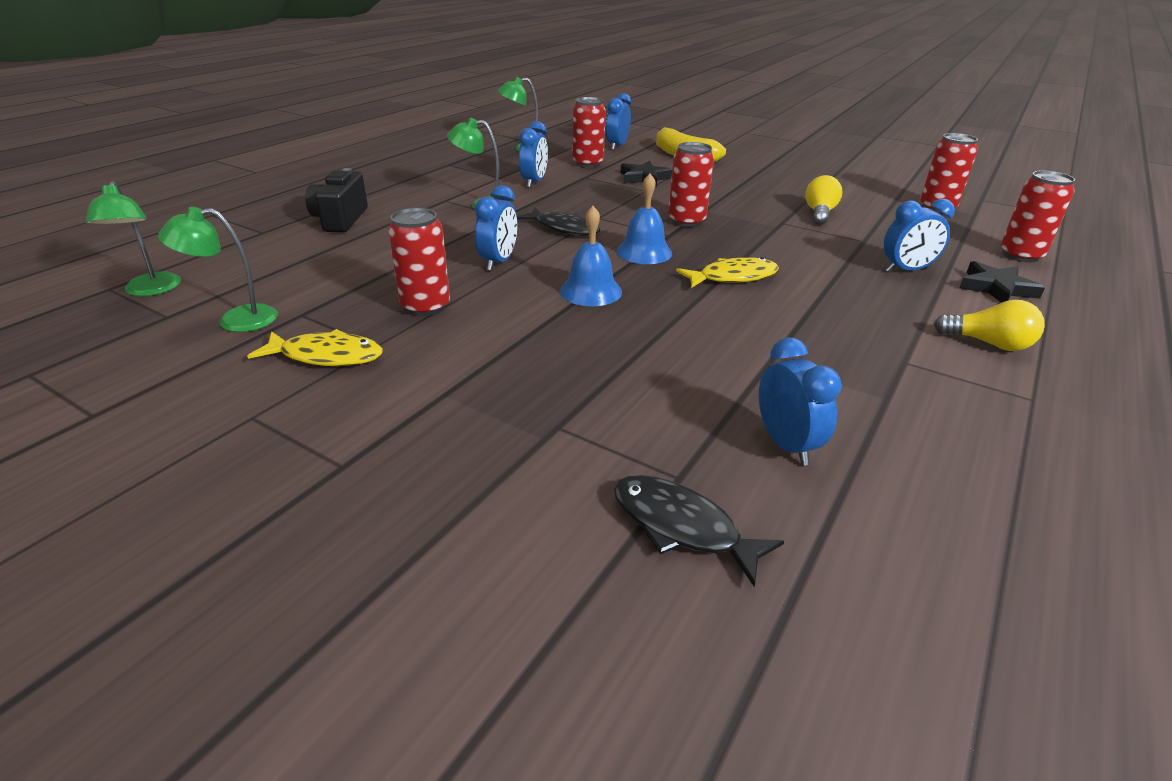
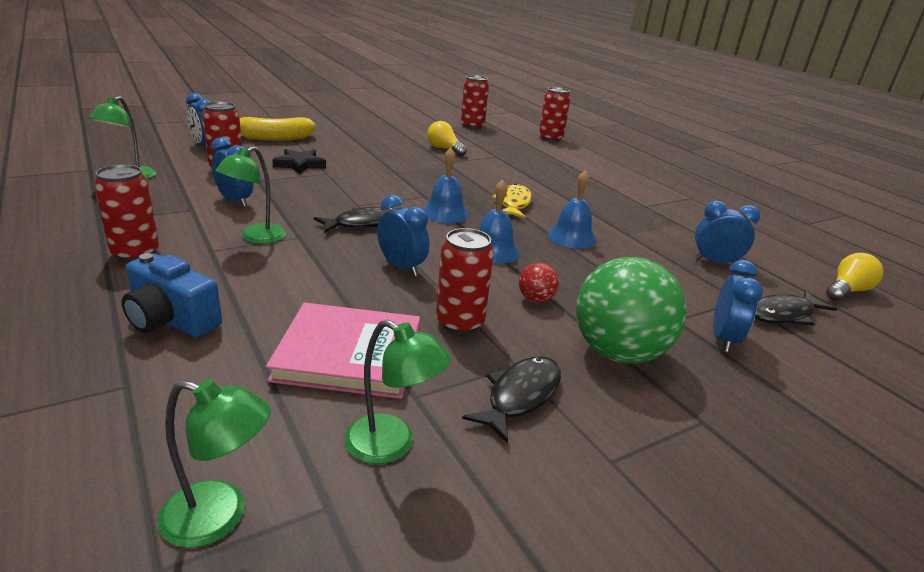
camera: 65 degrees left, 5 degrees down
(236, 320) = (392, 445): green lamp -> green lamp turned 75 degrees counterclockwise
(326, 356) = (520, 396): yellow fish -> black fish
(340, 219) = (171, 320): black camera -> blue camera
(340, 278) = (349, 354): none -> pink book
(442, 395) = (618, 352): none -> green ball
(509, 332) = (535, 299): none -> red ball
(686, 221) = (407, 183): red can -> red can (135, 253)
(695, 325) = (571, 237): none -> blue bell
(906, 270) = (545, 164): blue clock -> blue clock (723, 339)
(988, 343) = (637, 183): yellow light bulb -> yellow light bulb (847, 291)
(996, 288) = (582, 157): black star -> none

